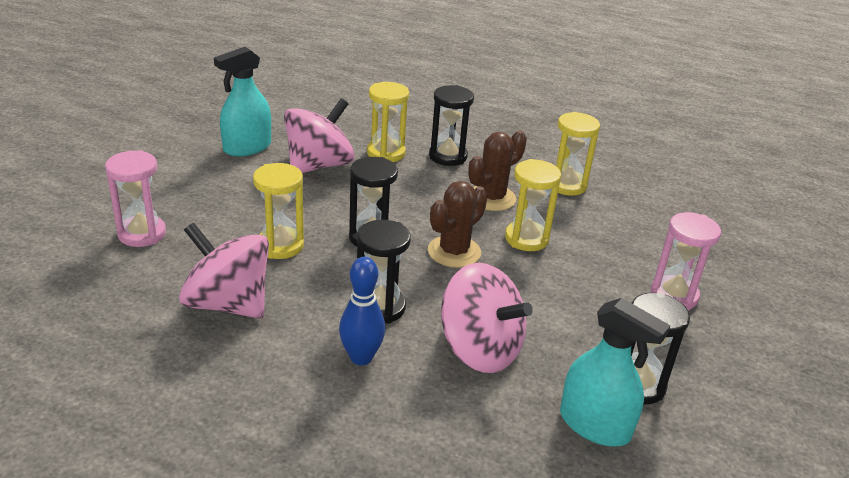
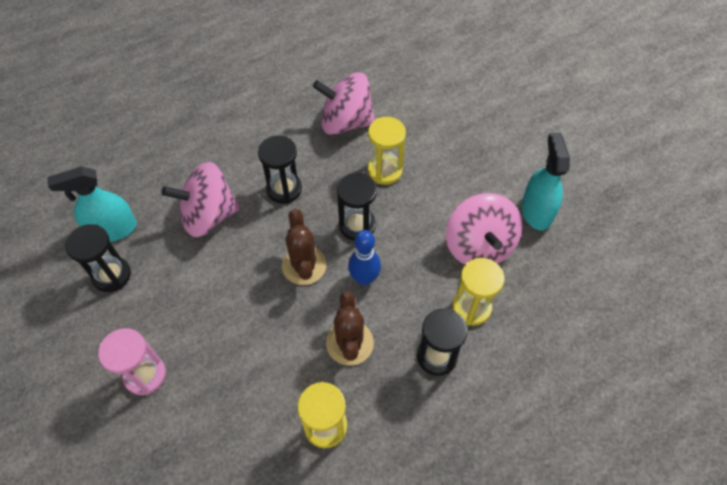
camera: 130 degrees right, 25 degrees up
(142, 234) = (447, 110): pink hourglass -> none
(228, 304) = (345, 122): pink spinning top -> pink spinning top turned 150 degrees counterclockwise
(361, 357) = (253, 157): blue bowling pin -> blue bowling pin (364, 278)
(526, 239) = (281, 326): yellow hourglass -> none

